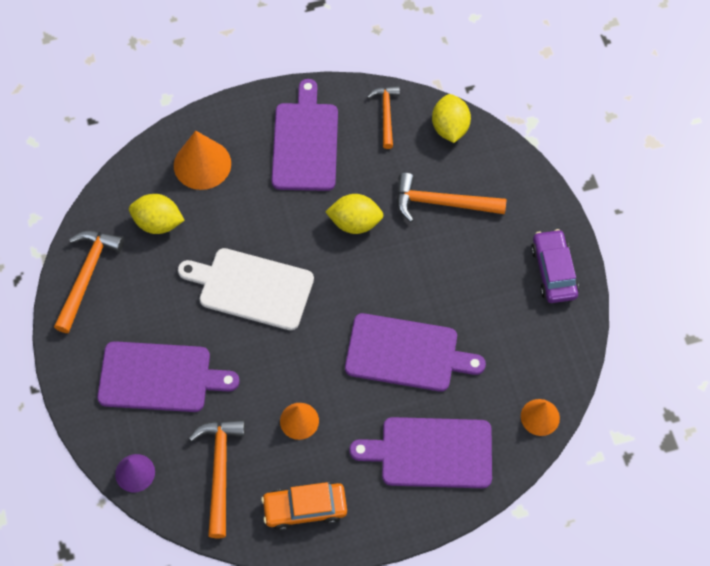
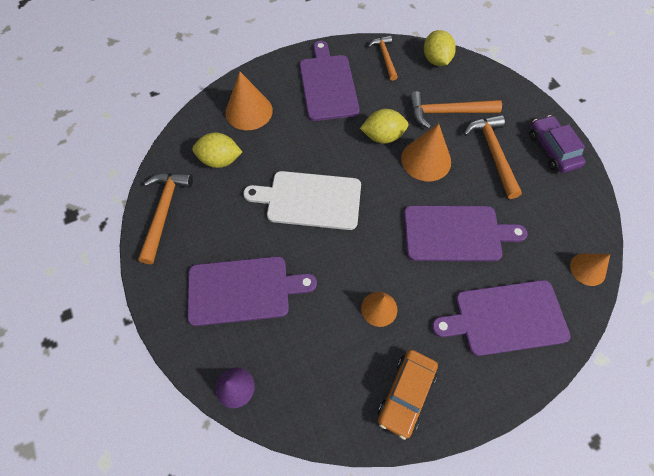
camera: 10 degrees left, 0 degrees up
(220, 471) = (316, 370): orange hammer -> orange hammer (493, 153)
(305, 508) = (406, 394): orange car -> orange car turned 45 degrees counterclockwise
(398, 260) = (426, 160): none -> orange cone

